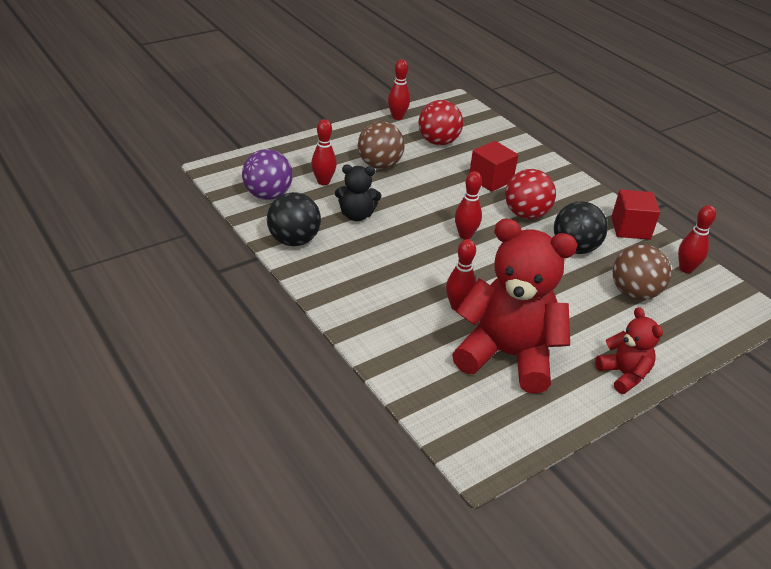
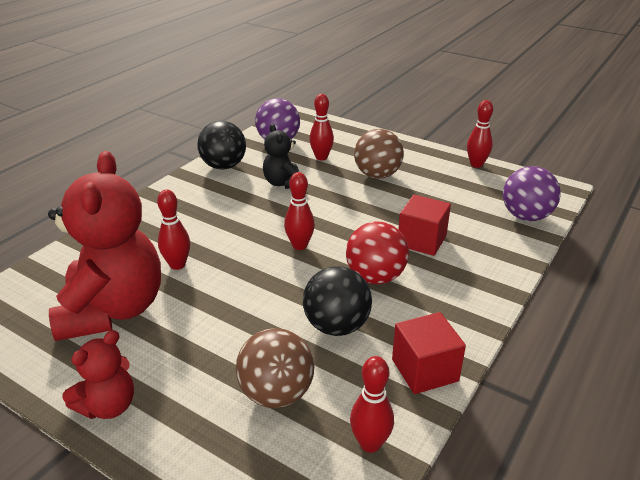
camera: 70 degrees right, 5 degrees down
(438, 142) = (458, 195): red ball -> none
(485, 128) = (526, 216): none -> purple ball

